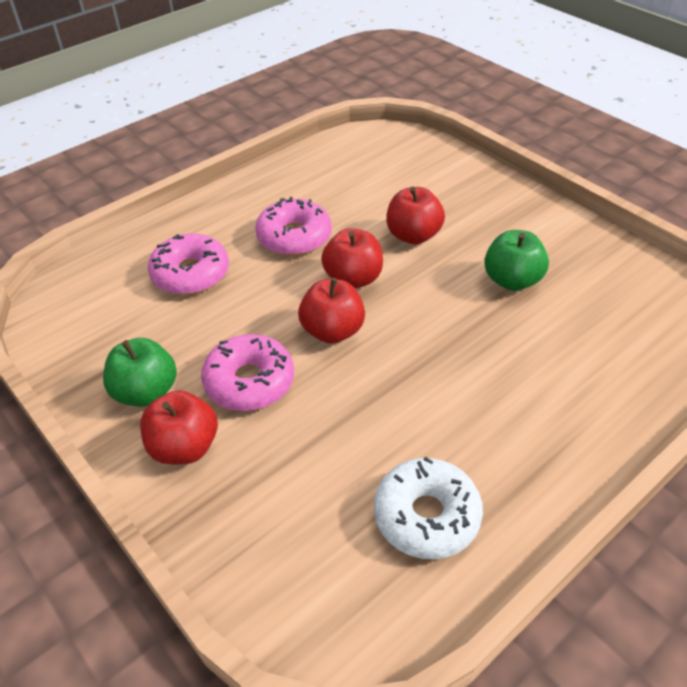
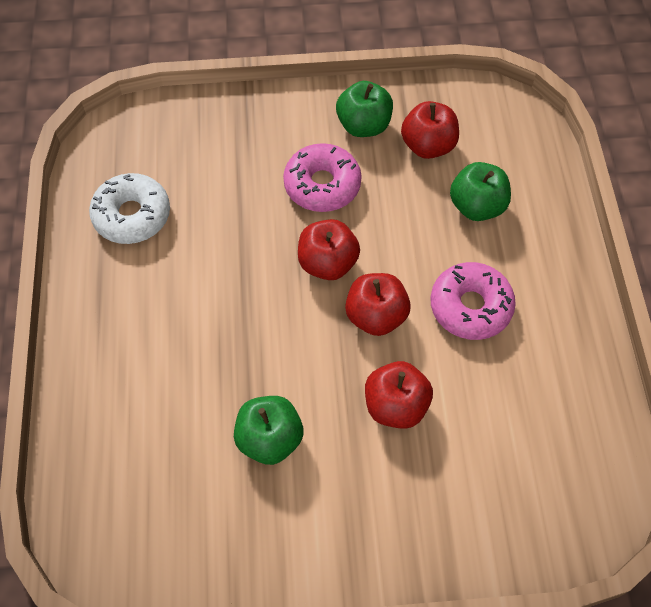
camera: 125 degrees right, 15 degrees up
(184, 447) = (297, 125): red apple -> red apple (428, 146)
(190, 274) = (477, 206): pink donut -> green apple

